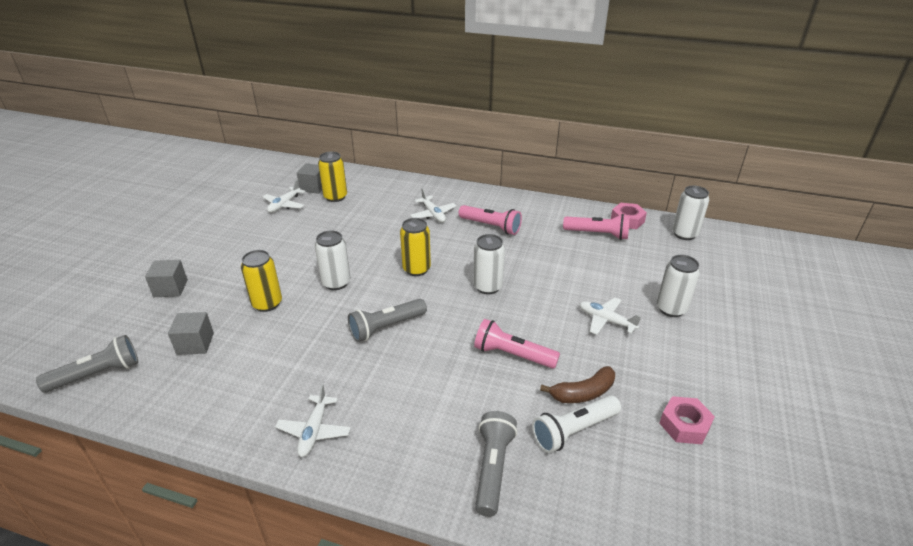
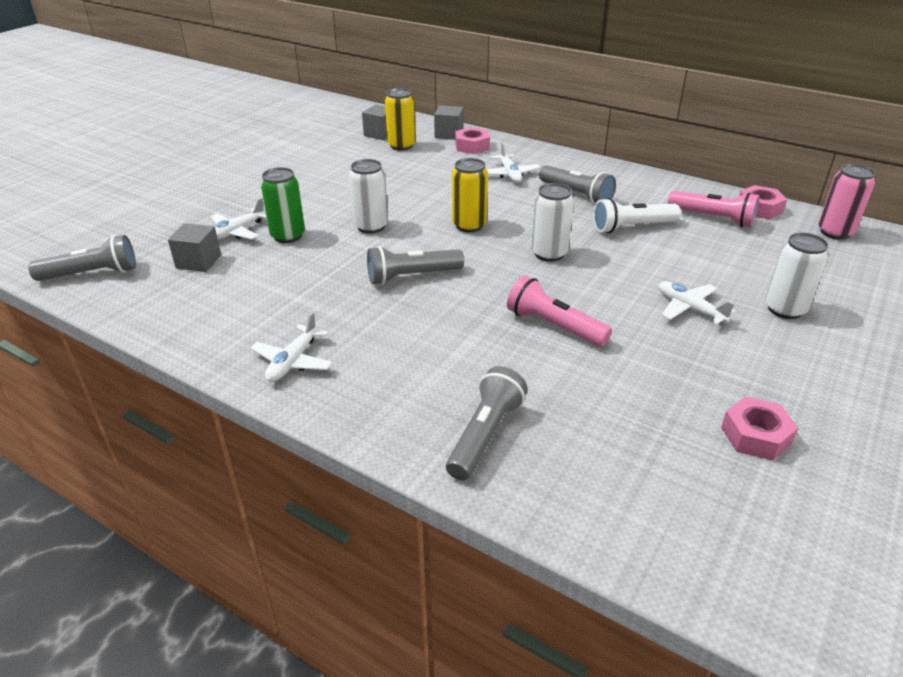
camera: 15 degrees right, 0 degrees up
(170, 288) = (193, 208): grey cube -> grey cube (449, 134)
(267, 303) = (288, 236): yellow can -> green can
(284, 205) = (342, 147): white plane -> white plane (236, 232)
(394, 190) = (472, 146): none -> pink nut
(491, 226) = (576, 194): pink flashlight -> grey flashlight
(574, 431) = (602, 415): white flashlight -> white flashlight (632, 227)
(583, 393) = (630, 379): brown banana -> none
(684, 234) = (835, 232): white can -> pink can

